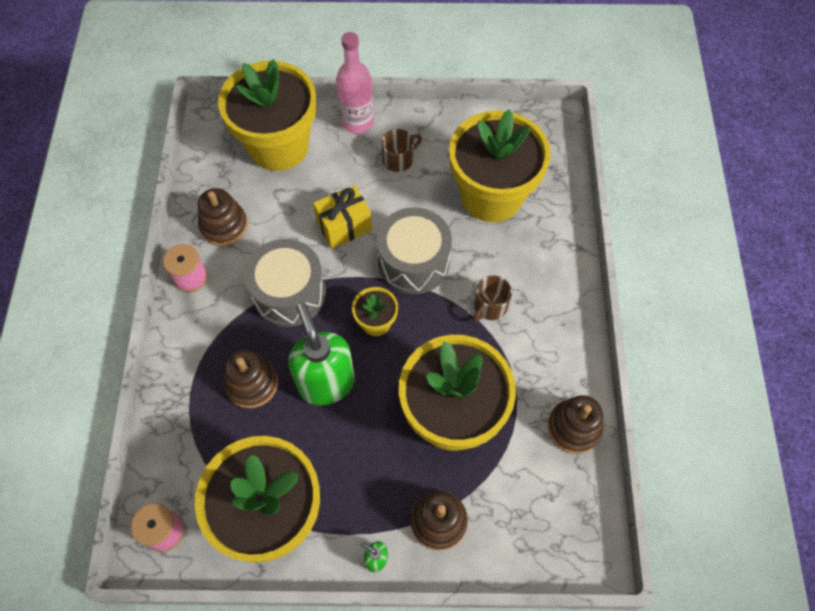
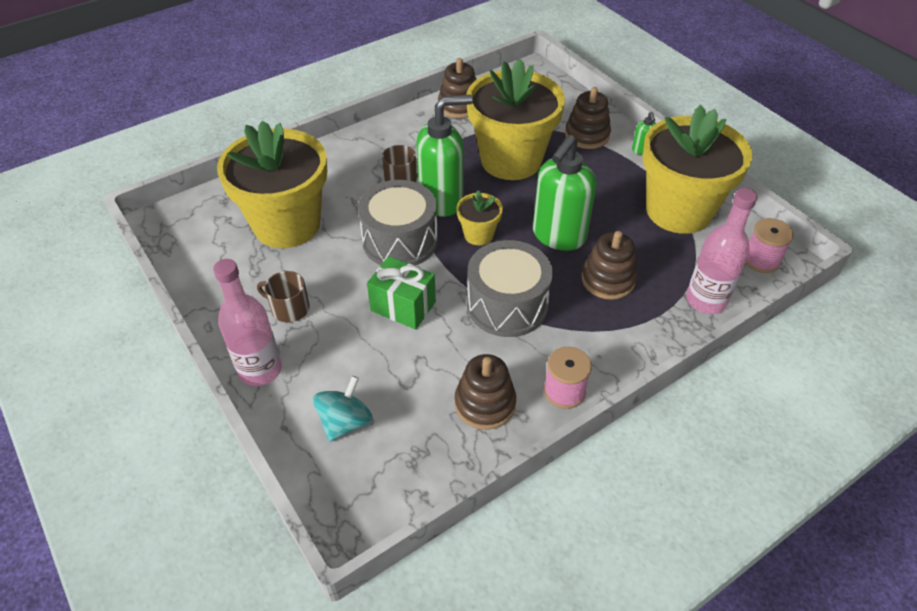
camera: 125 degrees left, 15 degrees down
(170, 441) = (705, 300): none -> pink bottle
(279, 146) = (345, 422): yellow flower pot -> turquoise spinning top
(344, 226) = (403, 306): yellow gift -> green gift
(439, 321) = (442, 200): none -> green soap dispenser

